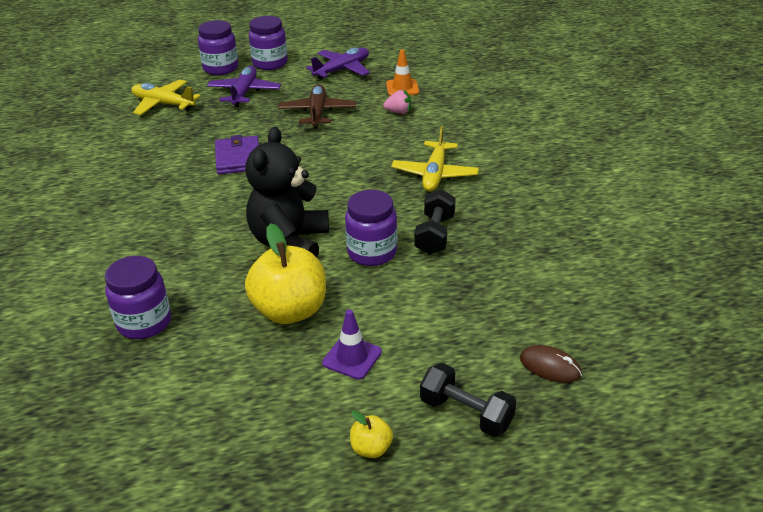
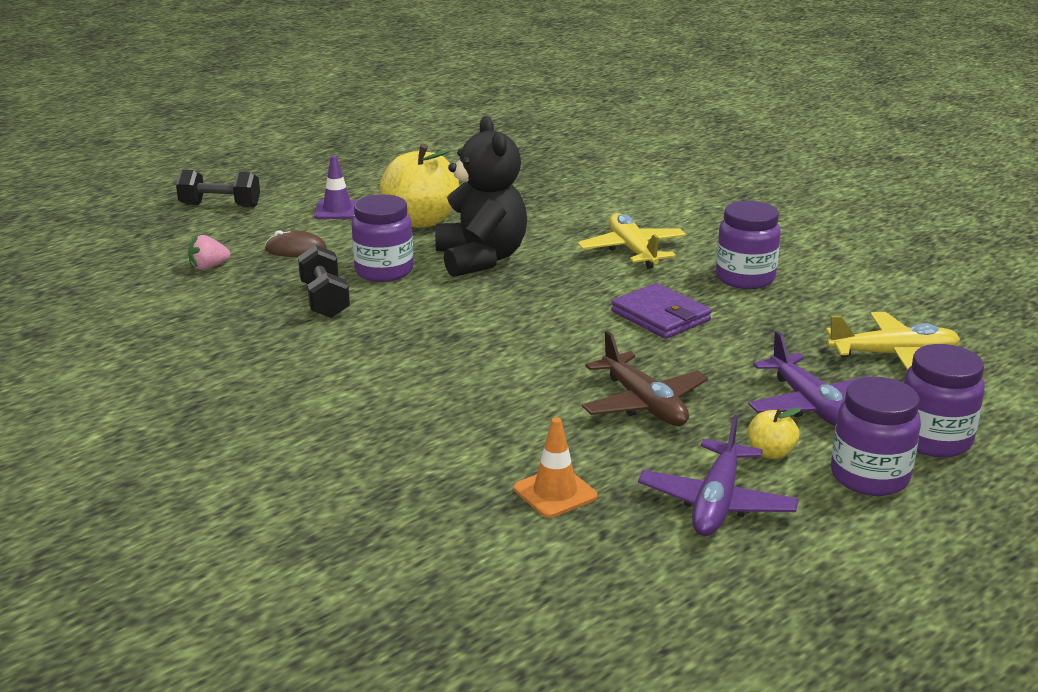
camera: 150 degrees right, 10 degrees down
(144, 323) = (538, 190): purple jar -> purple jar (745, 278)
(371, 448) = (284, 180): yellow apple -> yellow apple (770, 453)
(398, 112) = (513, 441): pink strawberry -> pink strawberry (208, 267)
(434, 174) = (374, 361): yellow plane -> yellow plane (632, 250)
(550, 366) = (156, 240): brown mouse -> brown mouse (296, 249)

